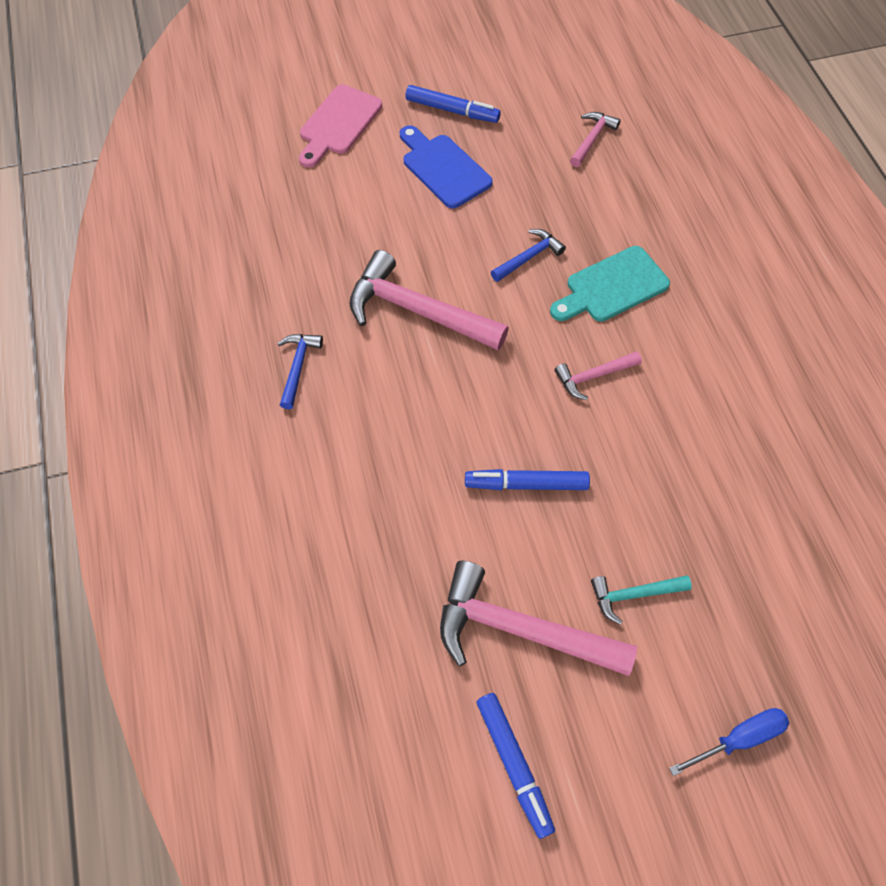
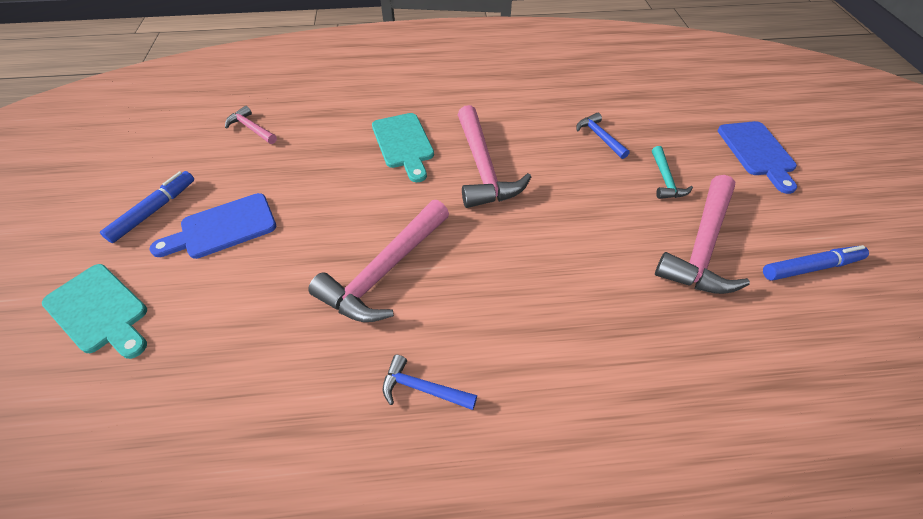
camera: 80 degrees left, 10 degrees down
(338, 124) = (99, 311): pink cutting board -> turquoise cutting board
(526, 484) = (575, 222): blue marker -> none
(529, 257) = (355, 185): blue hammer -> blue hammer (599, 137)
(593, 376) = (483, 168): pink hammer -> pink hammer, size x1.98
(738, 739) = (757, 152): blue screwdriver -> blue cutting board

